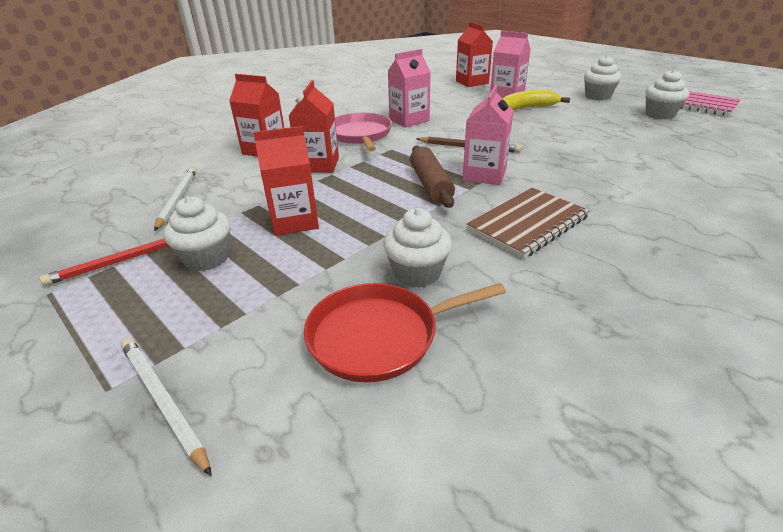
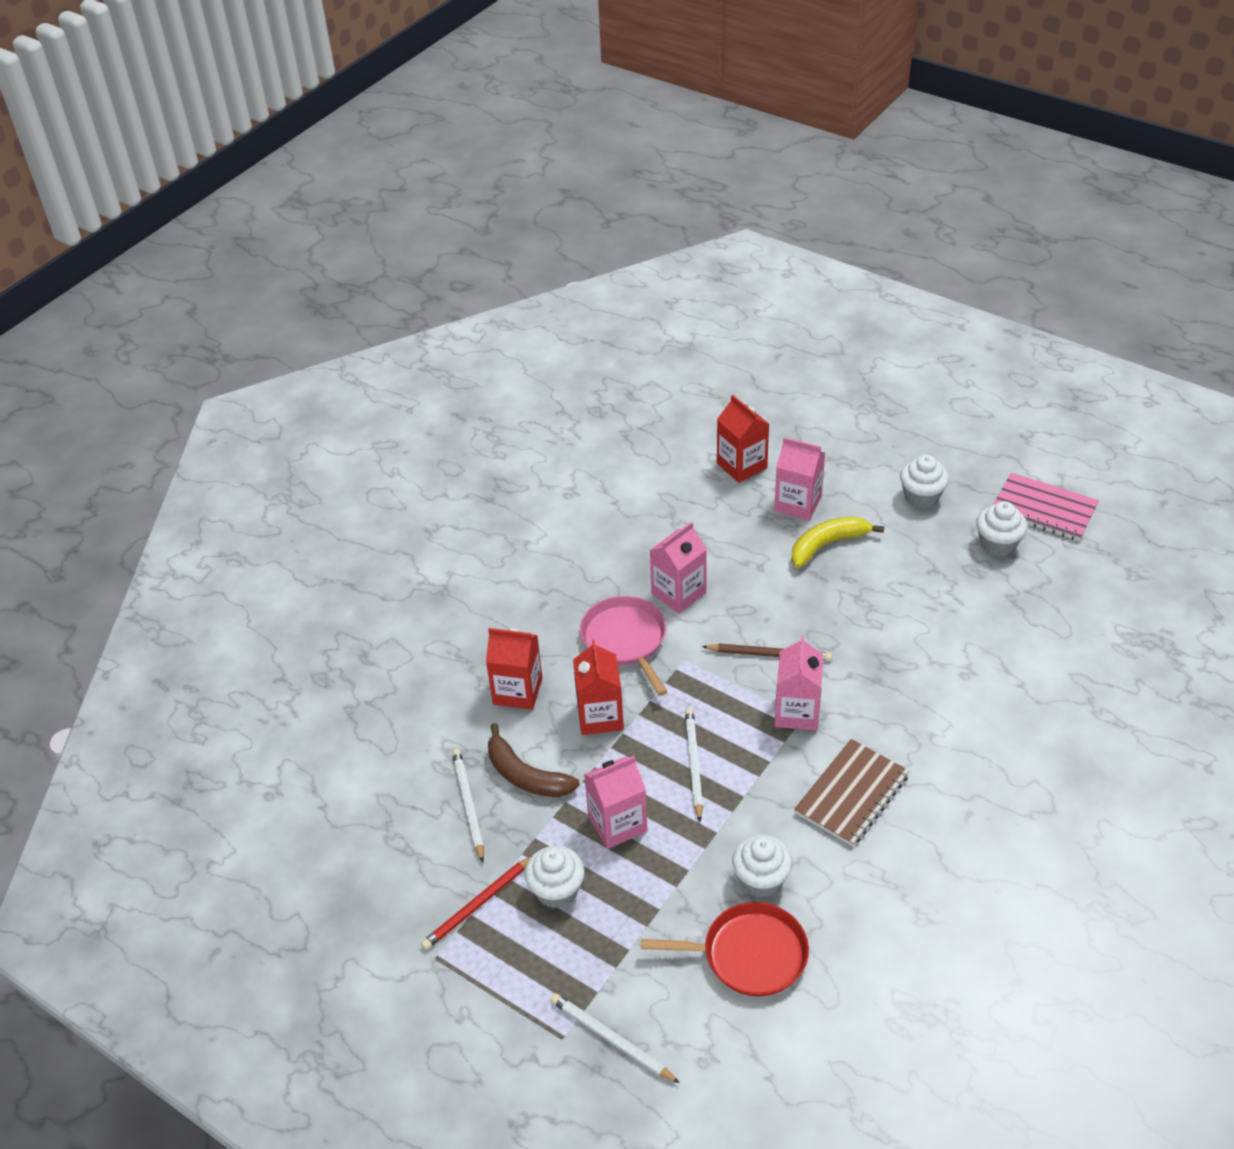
camera: 10 degrees left, 10 degrees up
(237, 188) = (526, 775): none -> brown banana
(294, 221) = (617, 824): red carton -> pink carton
(379, 336) = (749, 954): red pan -> red pan turned 150 degrees counterclockwise
(382, 194) = (693, 764): none -> white pencil
(430, 184) = (741, 739): brown rolling pin -> none

